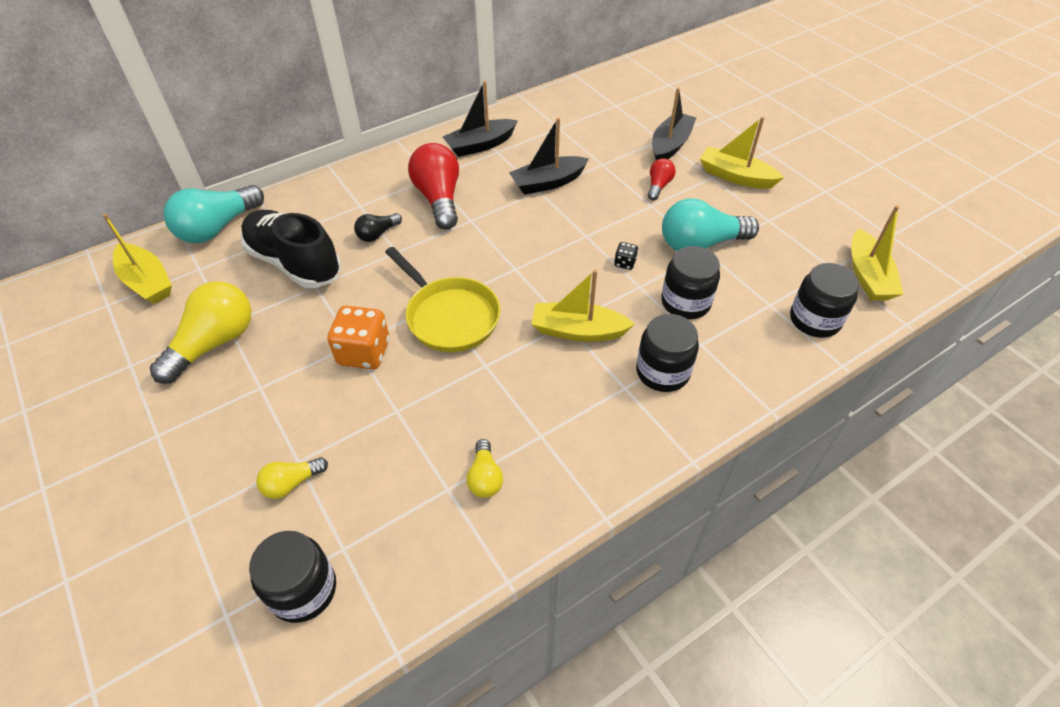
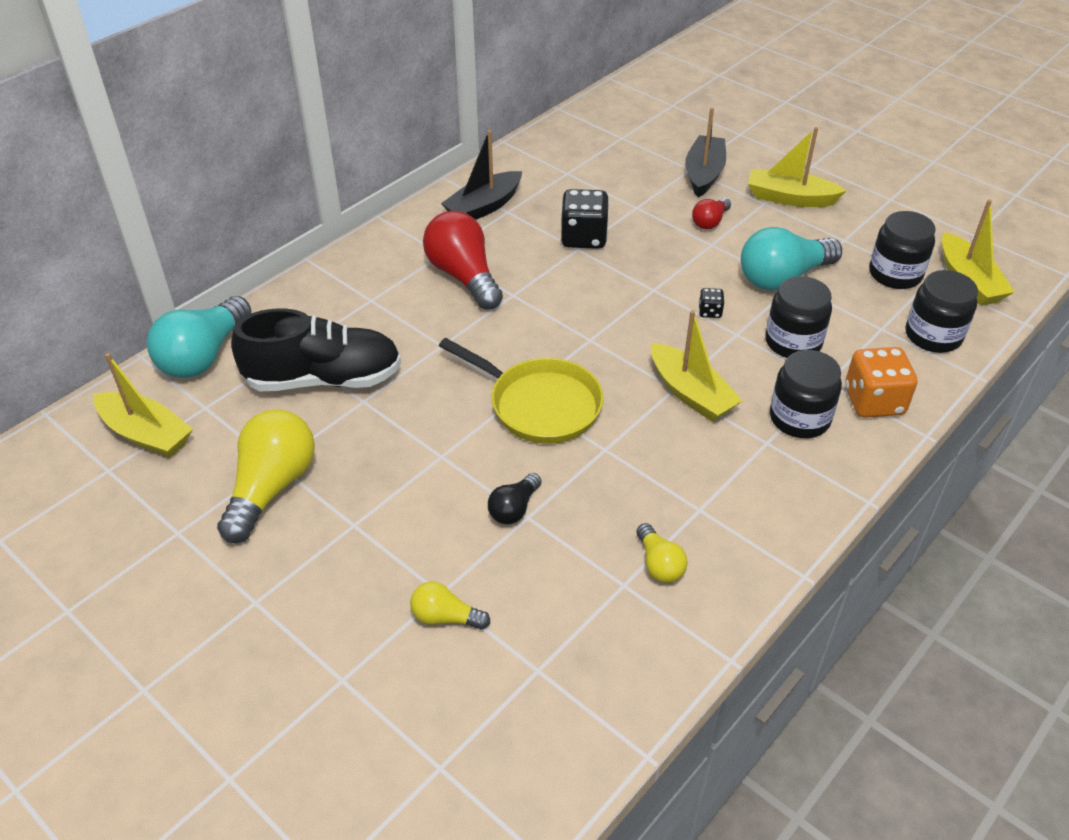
camera: 15 degrees left, 5 degrees down
(292, 483) = (445, 617): yellow light bulb -> yellow light bulb turned 60 degrees clockwise
(294, 263) = (324, 379): black shoe -> black shoe turned 150 degrees clockwise
(303, 590) = (514, 721): black jar -> black jar (895, 274)
(364, 352) = (459, 463): orange dice -> orange dice (873, 401)
(377, 234) = (409, 329): black light bulb -> black light bulb (514, 508)
(548, 183) = (583, 238): black boat -> black dice
(578, 331) = (690, 393): yellow boat -> yellow boat turned 120 degrees counterclockwise
(658, 186) = (710, 222): red light bulb -> red light bulb turned 150 degrees counterclockwise

